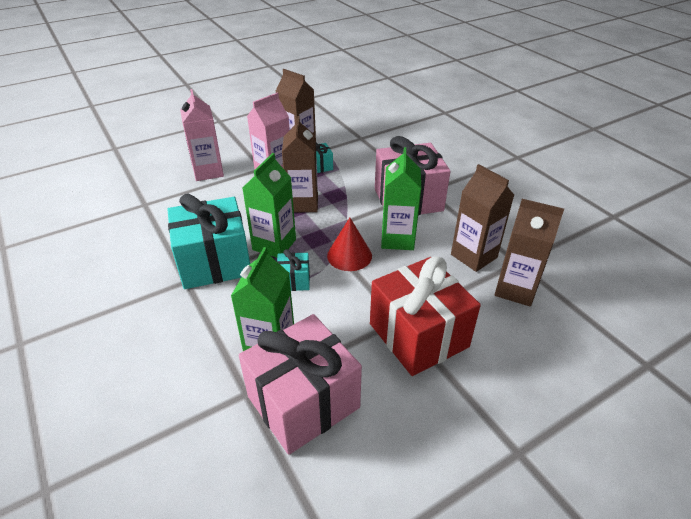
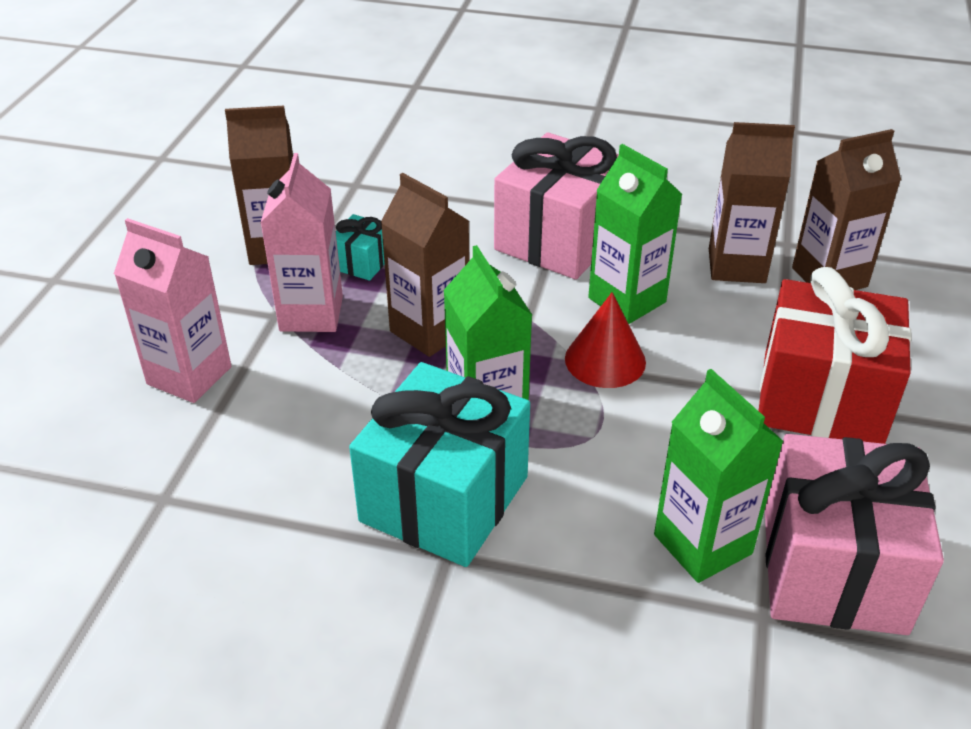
camera: 45 degrees left, 0 degrees up
(294, 280) = (592, 441): turquoise gift -> none

